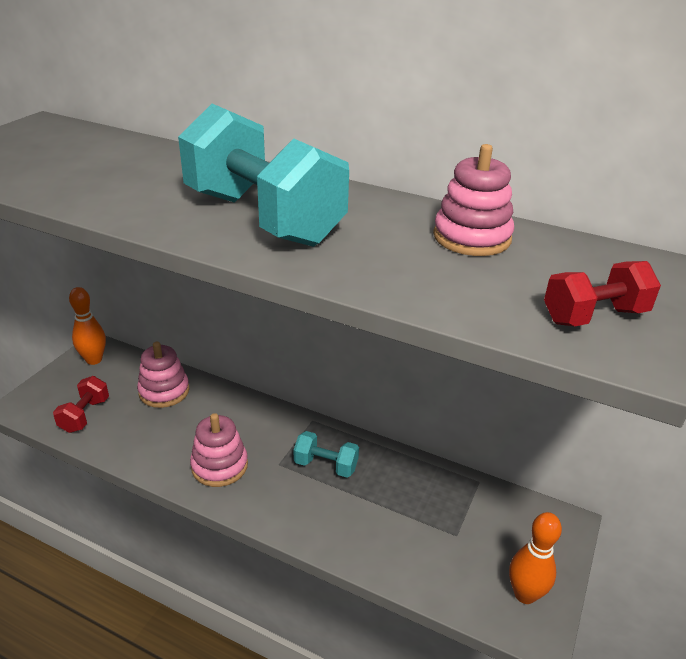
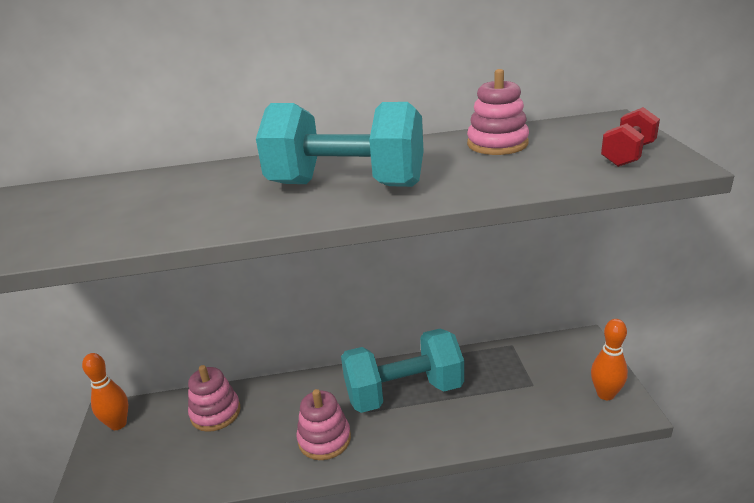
camera: 30 degrees left, 5 degrees down
(85, 415) = (160, 471): red dumbbell -> none
(326, 465) = (404, 392): turquoise dumbbell -> turquoise dumbbell, size x2.09

